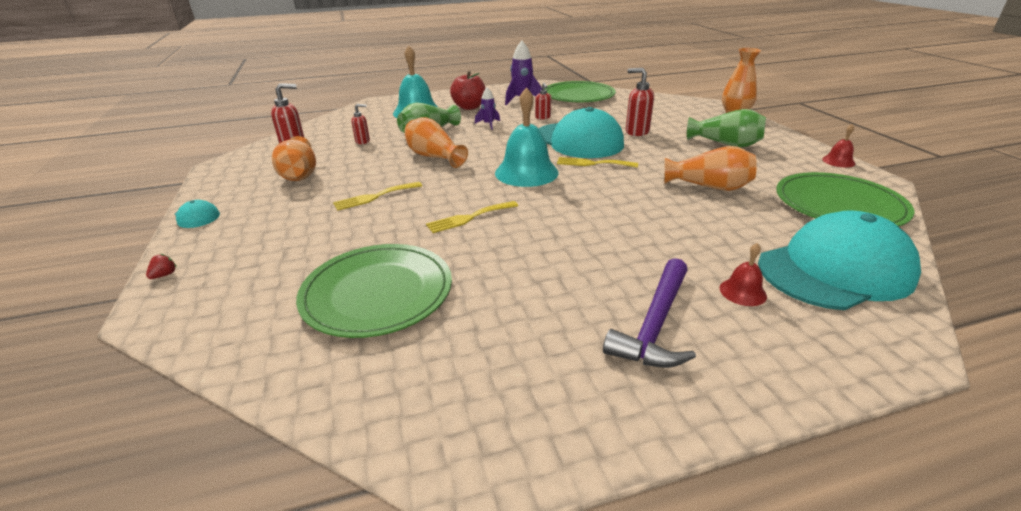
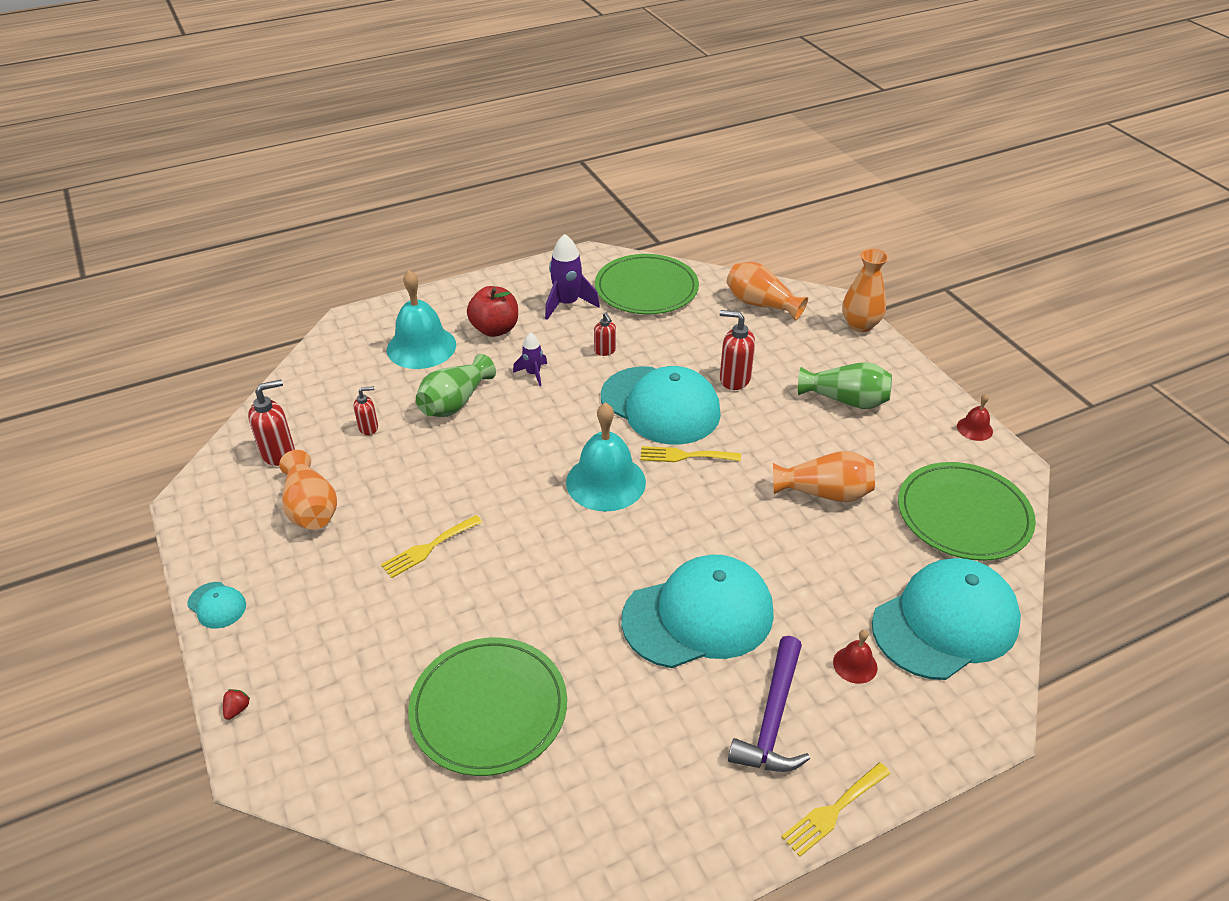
camera: 10 degrees left, 10 degrees up
(434, 157) = (478, 457): orange vase -> orange vase (761, 304)
(469, 218) = (555, 577): yellow fork -> yellow fork (833, 811)
(589, 248) = (698, 616): none -> turquoise cap

